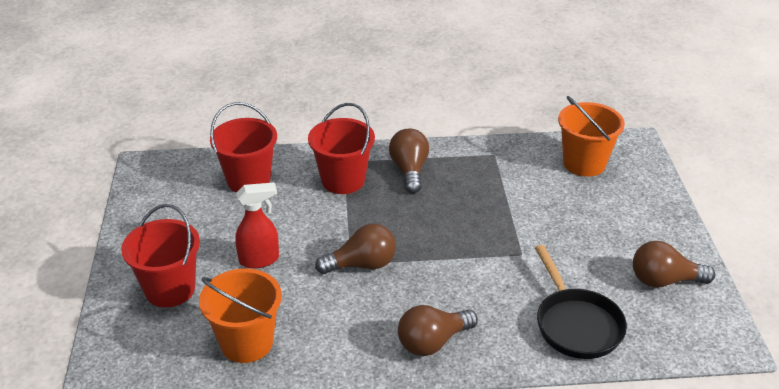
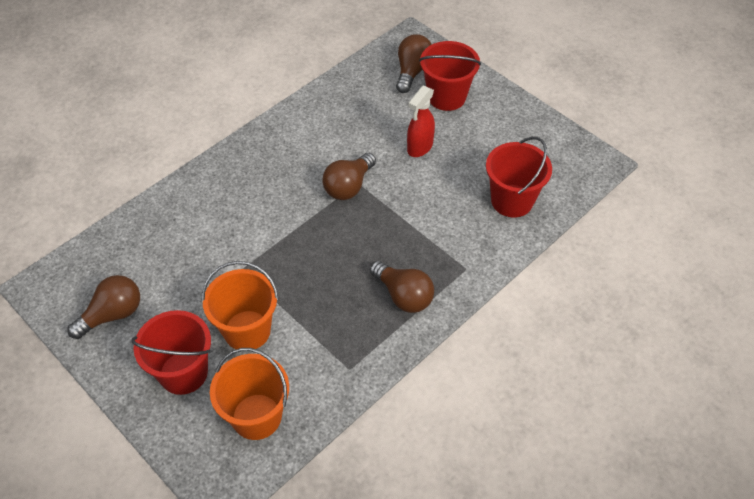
camera: 140 degrees right, 15 degrees up
(246, 343) = (361, 97): orange bucket -> orange bucket (247, 330)
(343, 180) = (444, 248): red bucket -> red bucket (183, 372)
(433, 342) = (250, 163): brown light bulb -> brown light bulb (412, 71)
(576, 324) = (161, 233): black pan -> none

